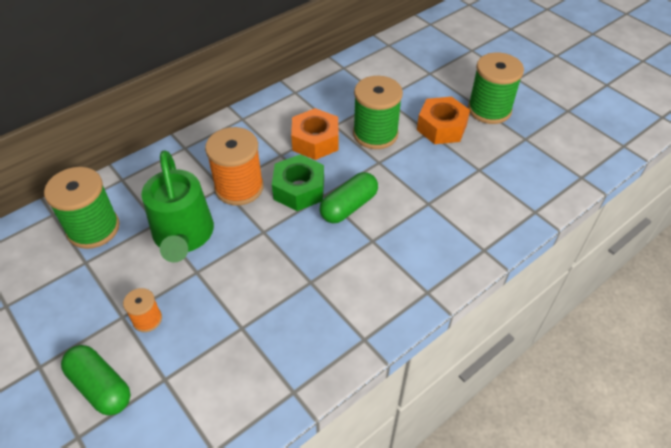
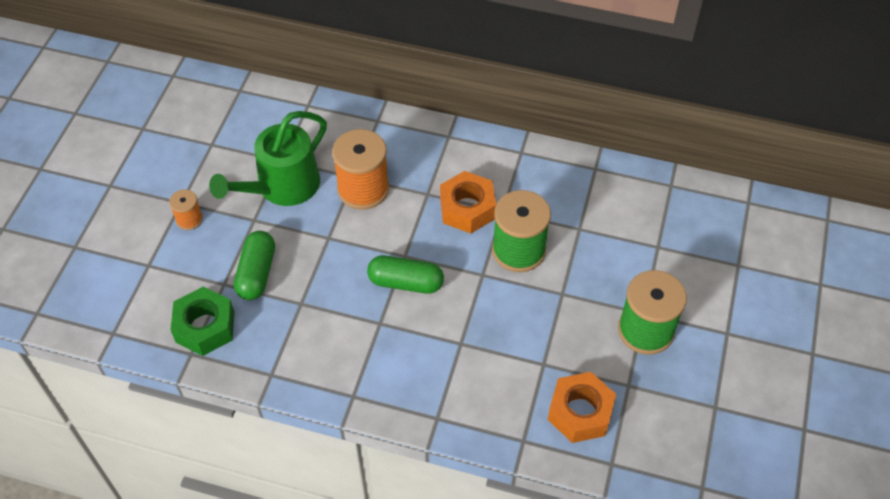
camera: 55 degrees right, 5 degrees up
(93, 228) = (245, 125): green spool -> none
(101, 386) = (118, 232): green capsule -> green capsule (257, 273)
(299, 189) = (396, 233): green nut -> green nut (205, 327)
(441, 127) = (578, 301): orange nut -> orange nut (580, 412)

